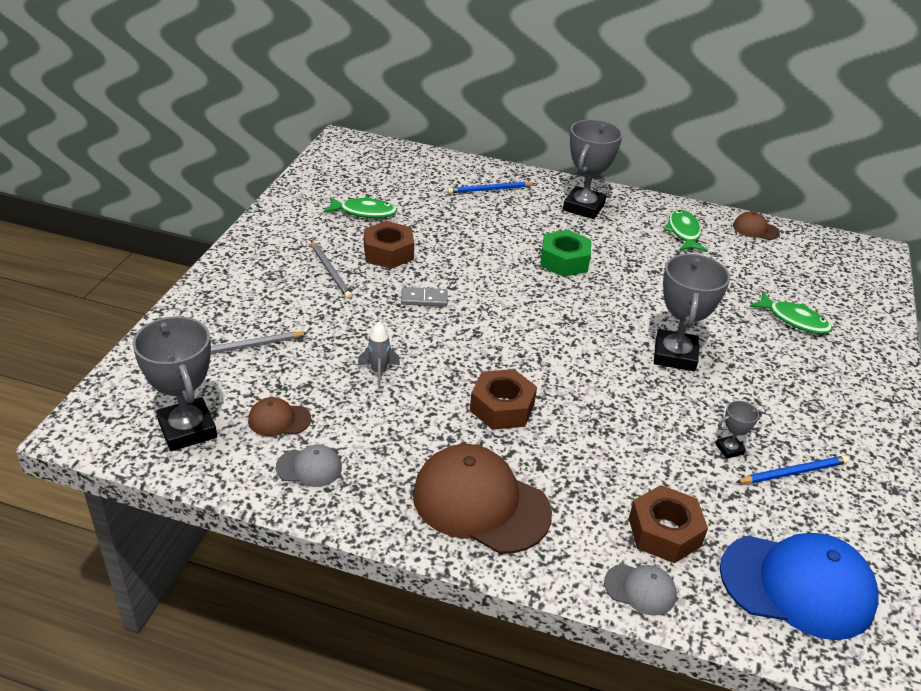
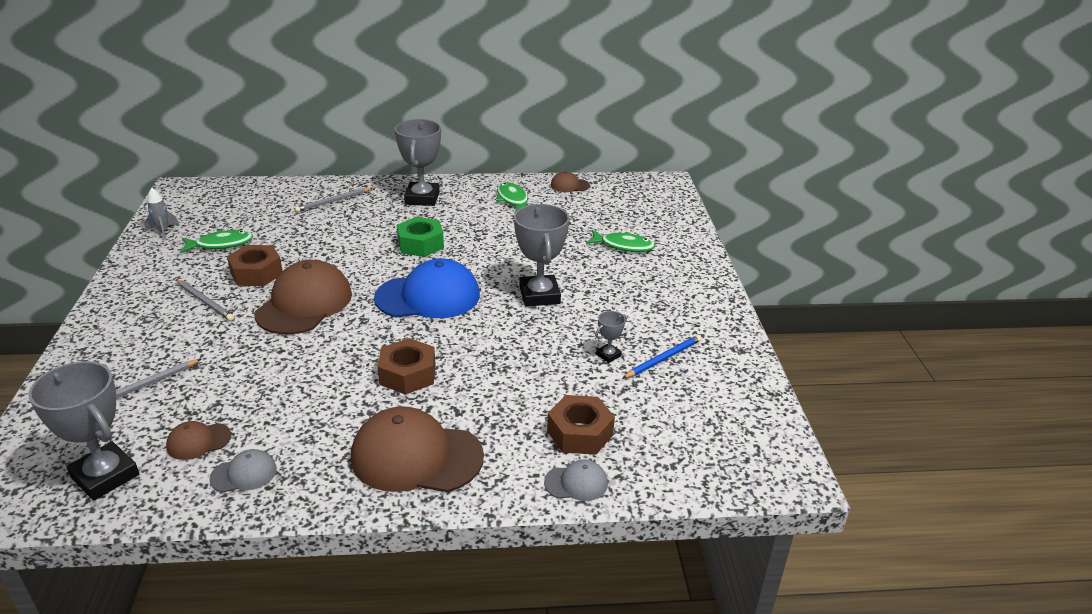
camera: 20 degrees left, 5 degrees down
(378, 372) = (283, 375): grey rocket -> grey rocket (163, 231)
(424, 299) = (304, 304): grey domino -> brown cap
(490, 190) = (334, 201): blue pencil -> grey pencil
(797, 585) = (696, 441): blue cap -> blue cap (428, 296)

